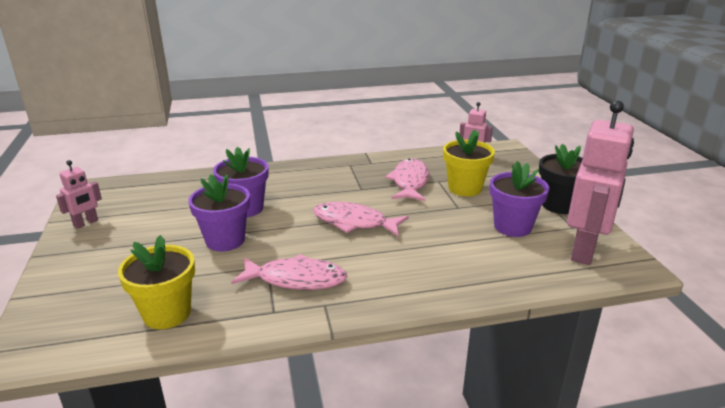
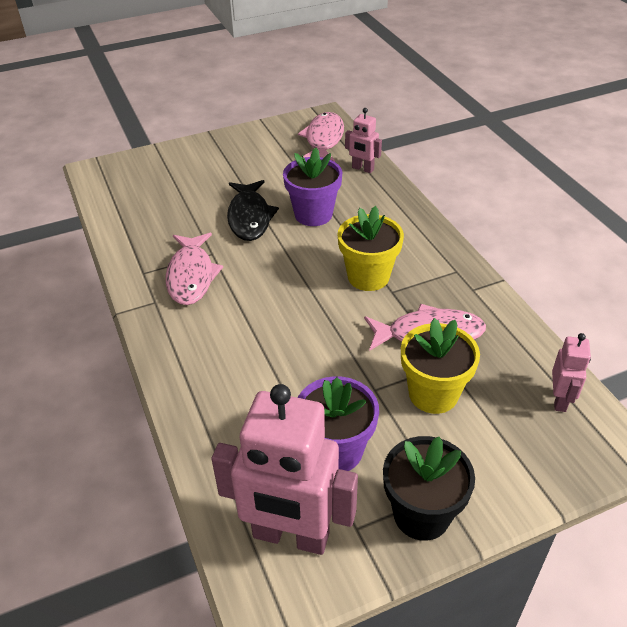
camera: 80 degrees right, 15 degrees up
(86, 223) = (261, 136): pink robot -> pink robot (362, 169)
(167, 313) = (138, 216): yellow flower pot -> yellow flower pot (368, 277)
(225, 240) = (249, 217): purple flower pot -> black fish
(354, 222) = (306, 297): pink fish -> pink fish (324, 139)

